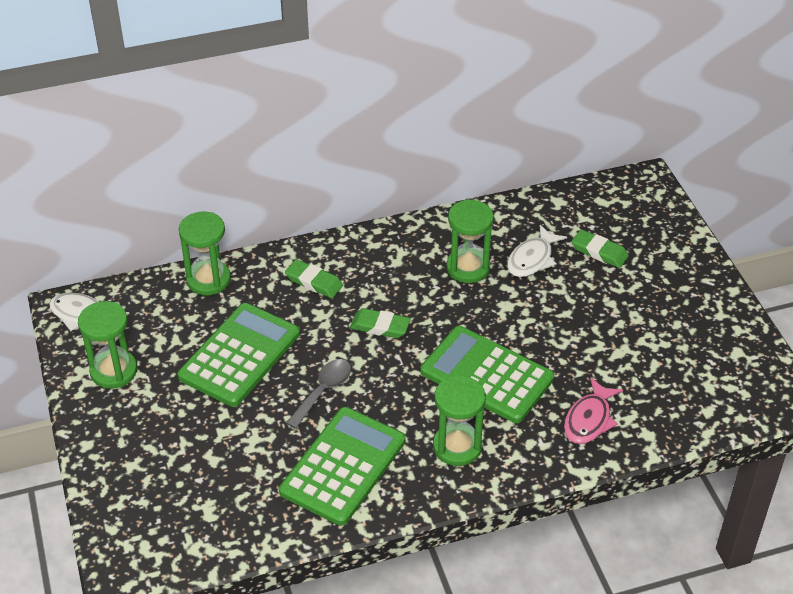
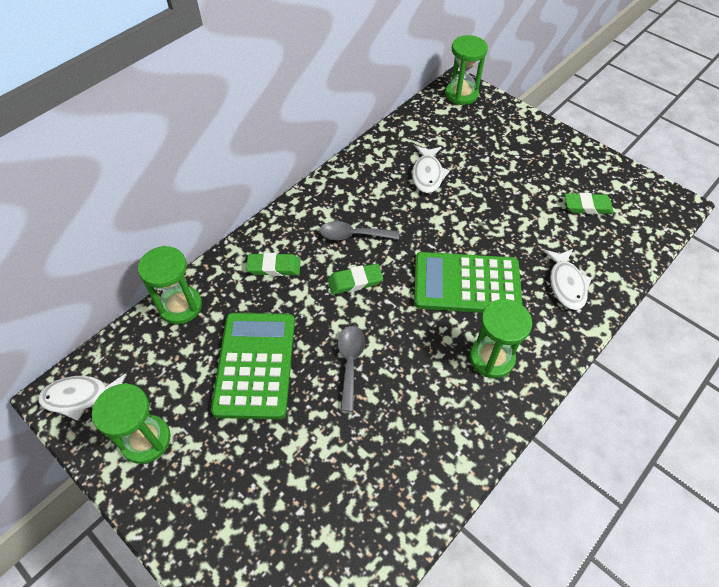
camera: 30 degrees left, 10 degrees up
(343, 466) = (416, 426): green calculator -> none
(410, 285) = (353, 235): none -> grey spoon
(468, 268) = (386, 201): green hourglass -> green hourglass (461, 94)
(589, 419) = (566, 284): pink fish -> white fish
(599, 252) = (469, 149): green eraser -> green eraser (587, 206)

